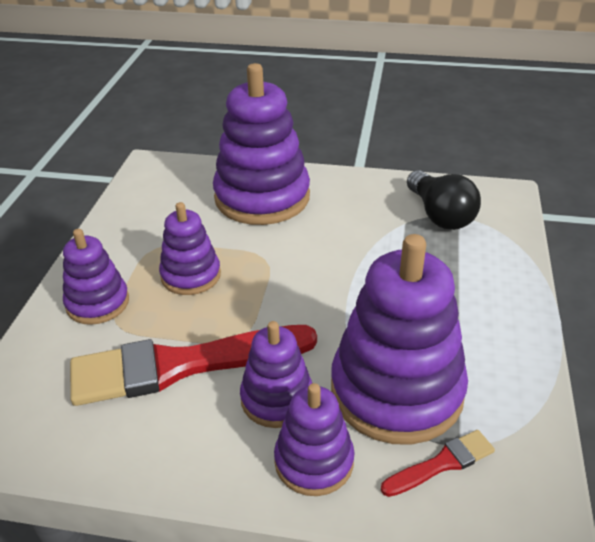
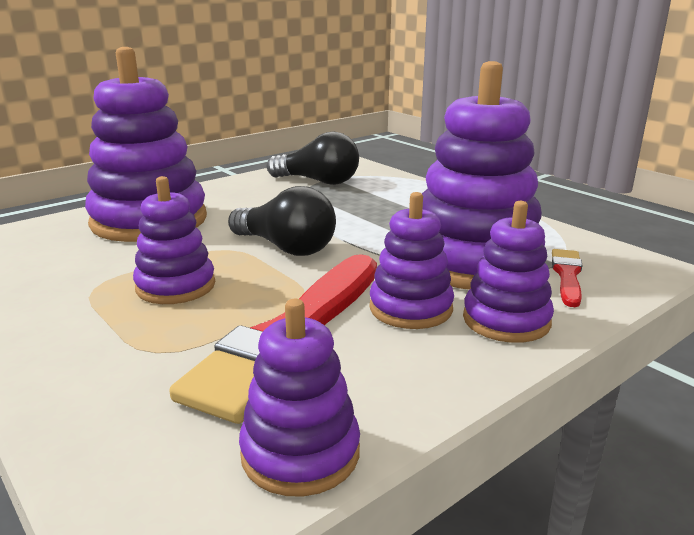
camera: 50 degrees left, 15 degrees down
(97, 303) = (100, 350): purple stacking toy -> purple stacking toy (300, 453)
(298, 281) = (286, 248): none -> black light bulb

